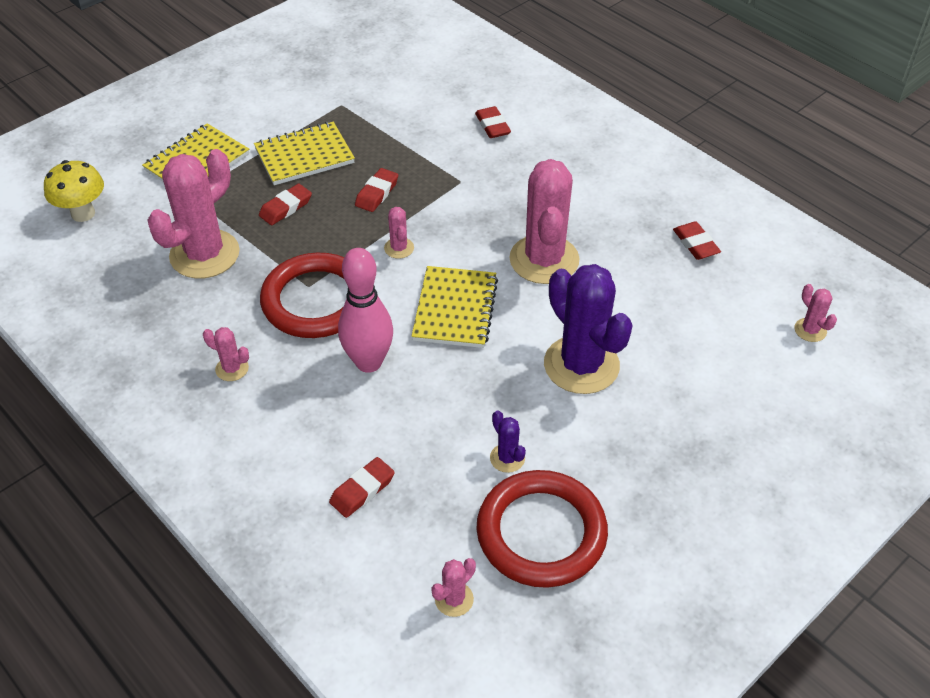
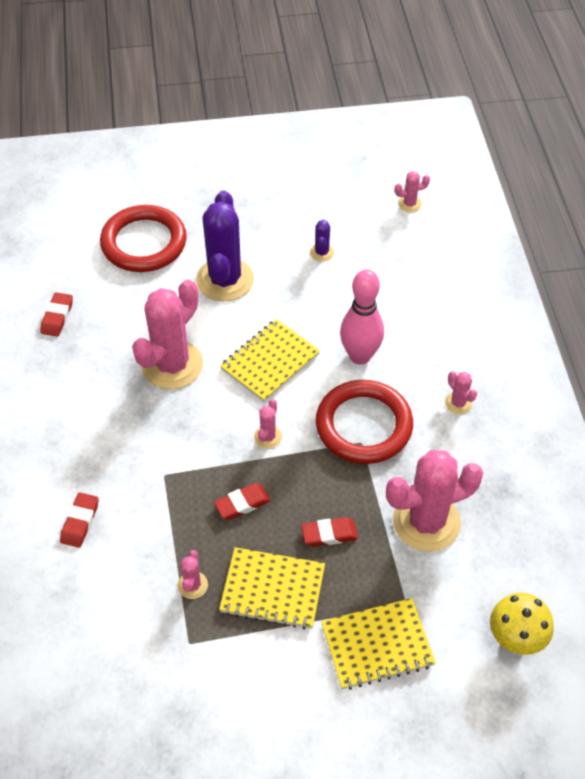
camera: 145 degrees left, 5 degrees up
(362, 490) = (421, 279): red eraser -> none
(541, 532) = (337, 208): red ring -> red ring (144, 243)
(810, 330) = (64, 225): pink cactus -> pink cactus (192, 585)

